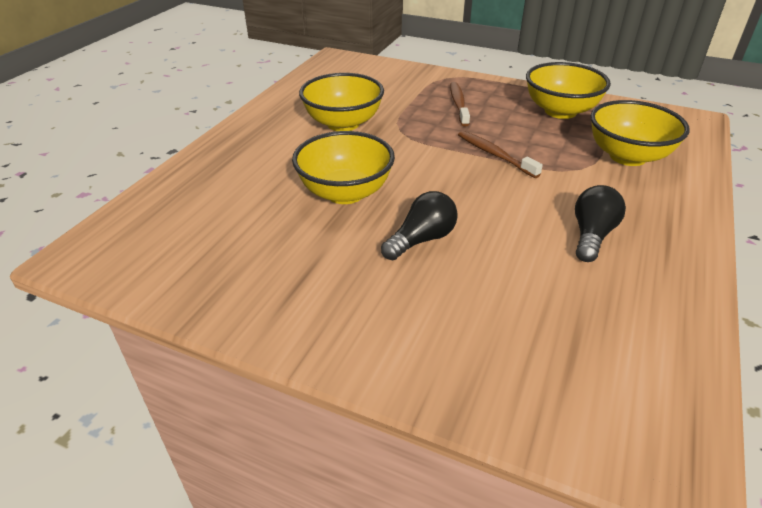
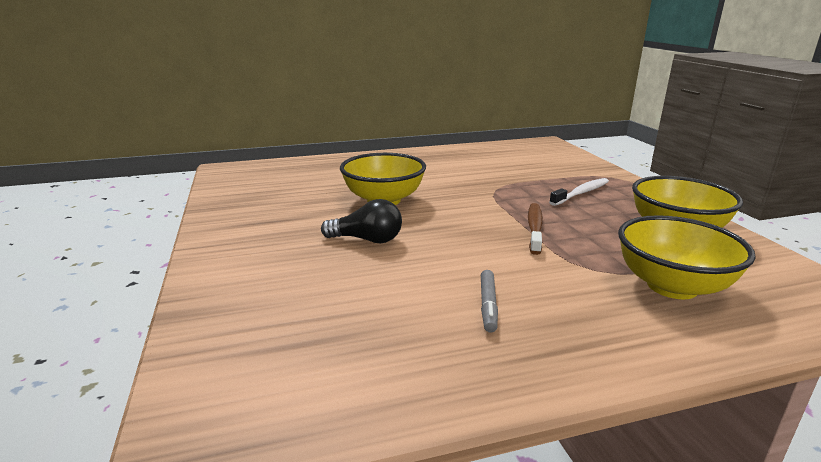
camera: 50 degrees right, 15 degrees down
(343, 124) = (466, 172): yellow bowl -> none
(458, 104) = (581, 193): brown toothbrush -> white toothbrush
(591, 235) = (488, 305): black light bulb -> grey marker

